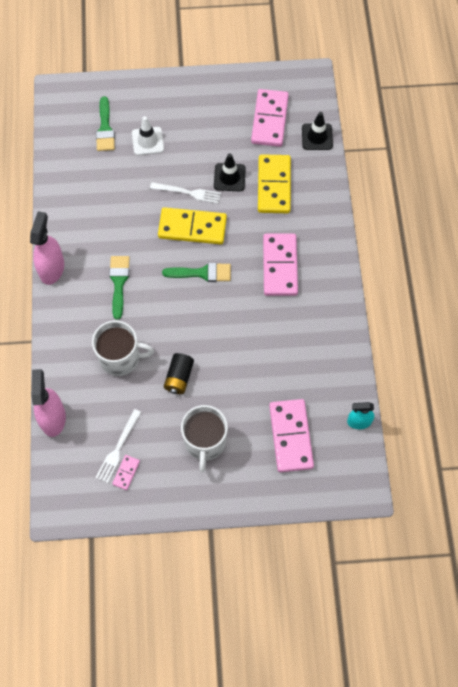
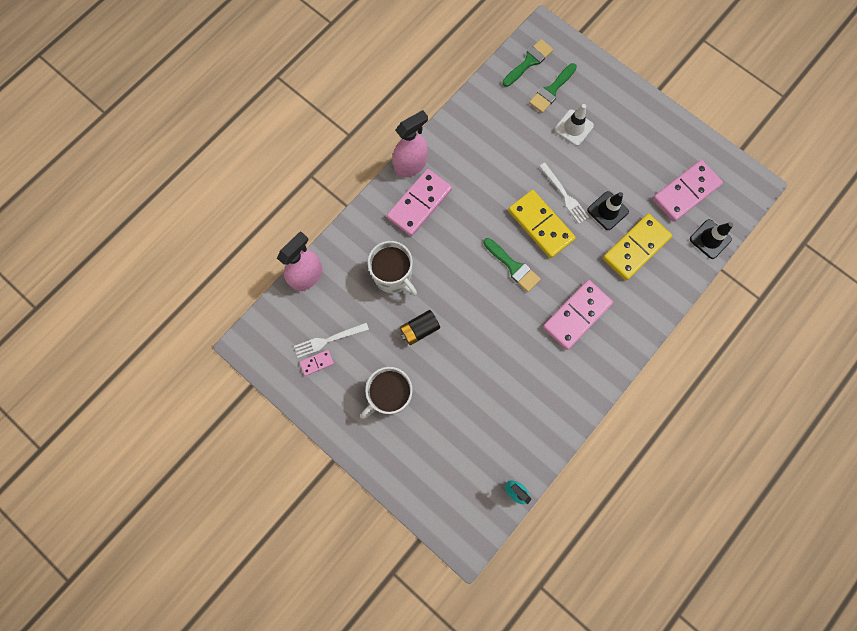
camera: 45 degrees right, 10 degrees up
(119, 282) = (447, 218): green brush -> green brush (529, 62)
(291, 436) = (455, 451): pink domino -> pink domino (419, 204)

